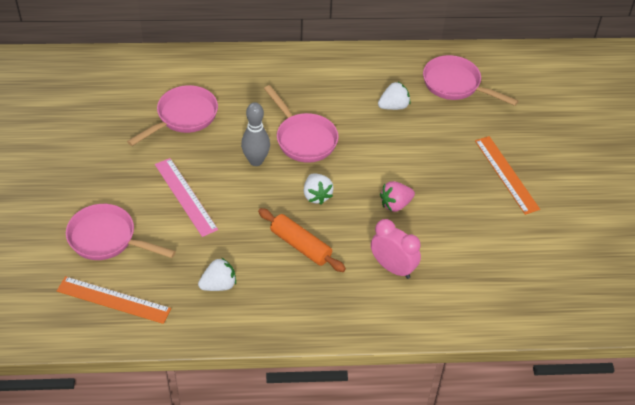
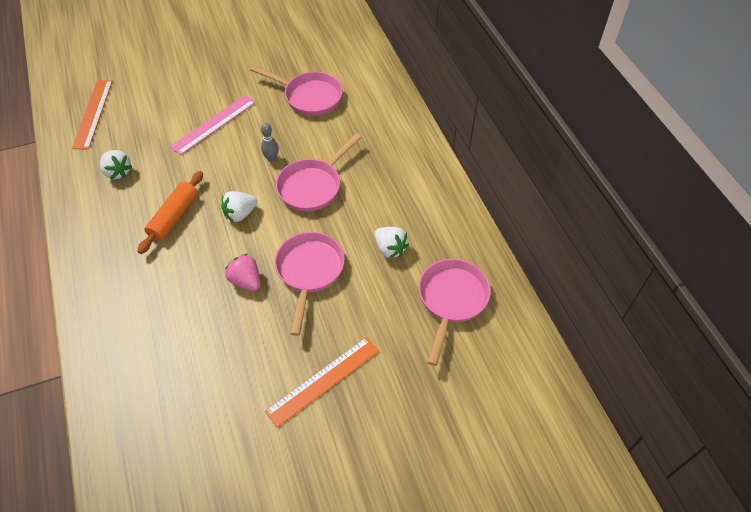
camera: 75 degrees right, 5 degrees up
(107, 239) = (155, 92): pink pan -> pink pan (309, 272)
(256, 161) = (271, 159): grey bowling pin -> grey bowling pin, size x0.61
(393, 268) = (160, 297): pink clock -> none

